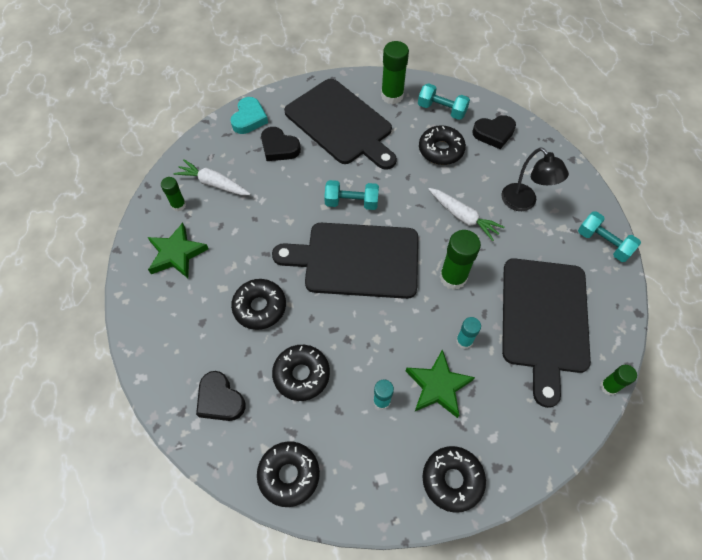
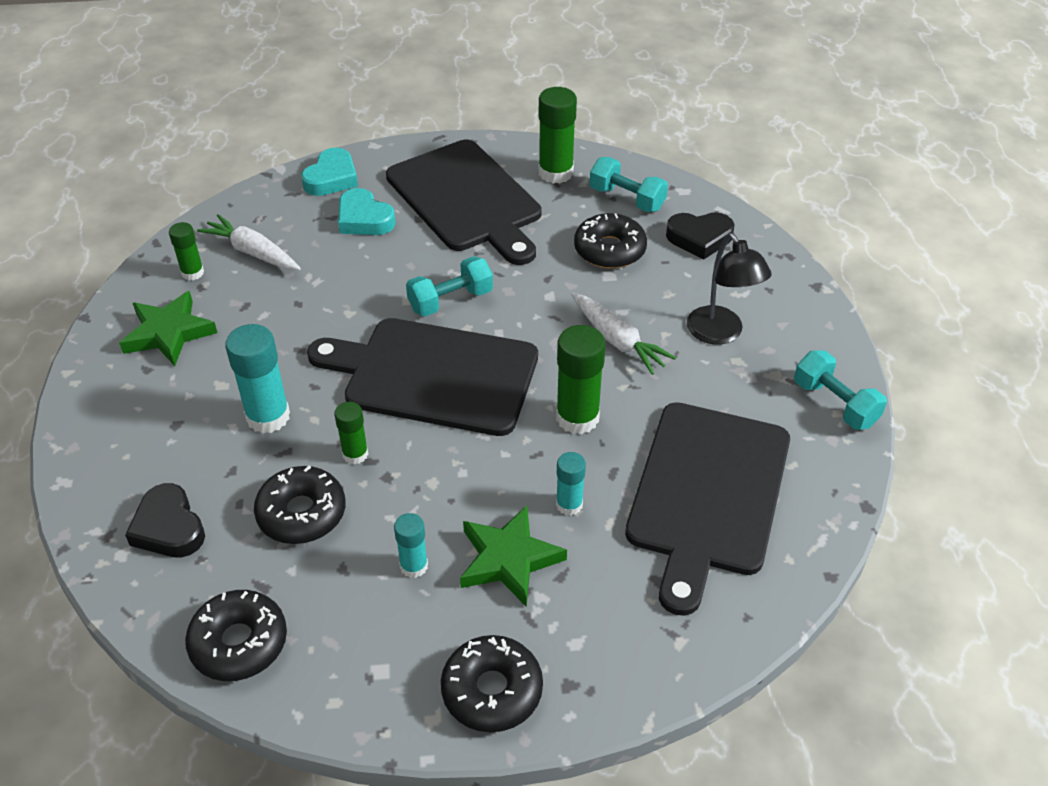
camera: 10 degrees right, 15 degrees down
(260, 307) = (268, 417): black donut -> turquoise glue stick
(279, 148) = (364, 219): black heart -> turquoise heart
(351, 202) = (450, 300): turquoise dumbbell -> turquoise dumbbell turned 45 degrees counterclockwise
(608, 386) = (787, 601): green glue stick -> green glue stick (355, 454)

